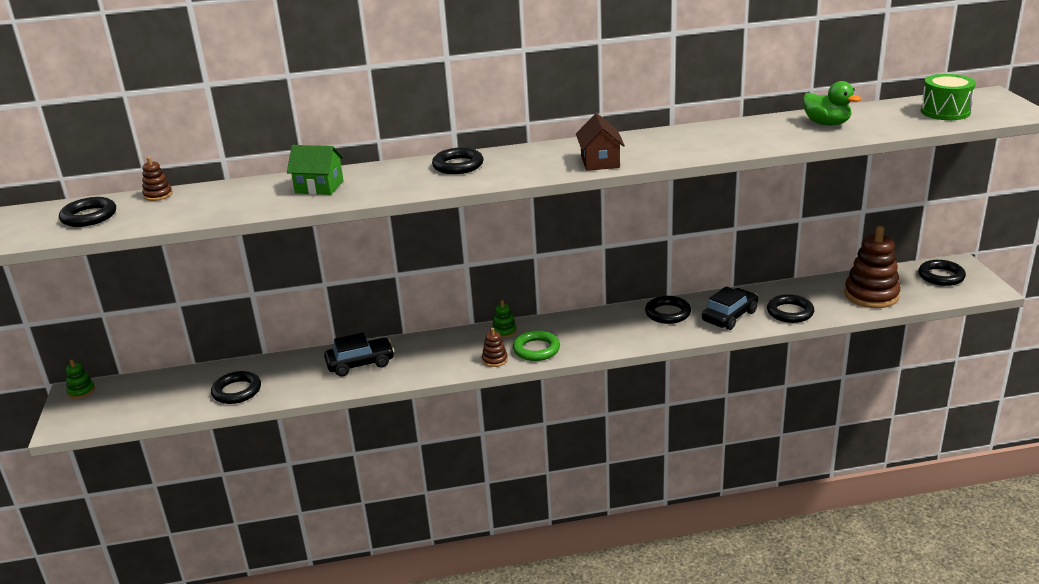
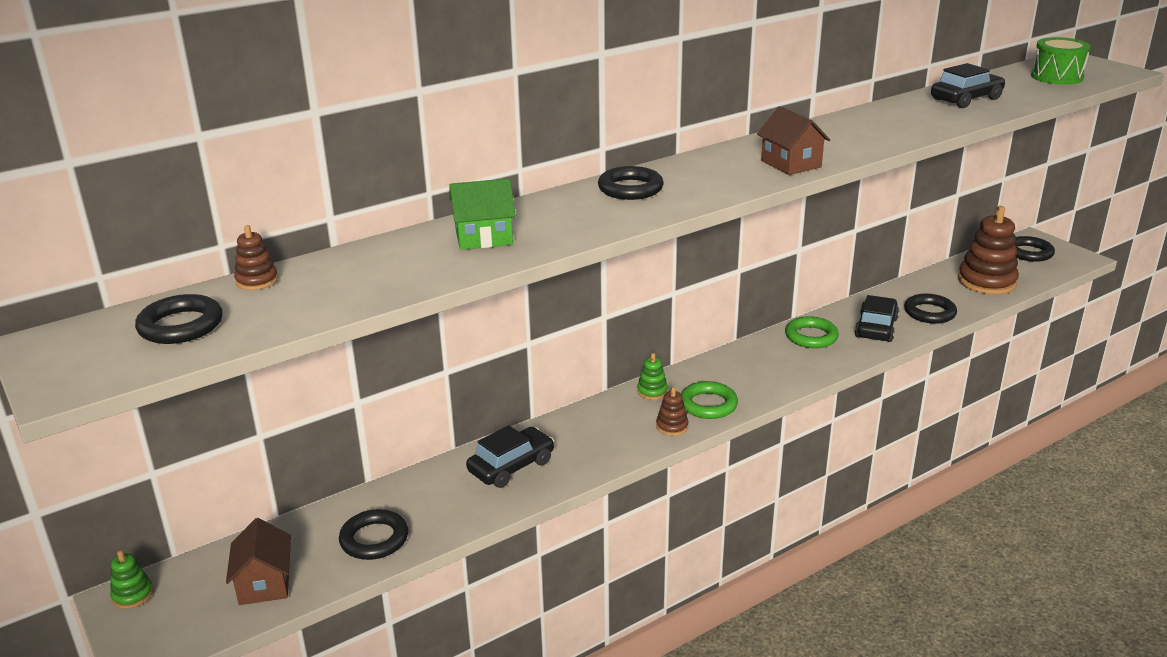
camera: 25 degrees left, 0 degrees up
(154, 402) = (264, 583): none -> brown house
(667, 313) = (811, 336): black ring -> green ring
(826, 124) = (966, 99): green duck -> black car

